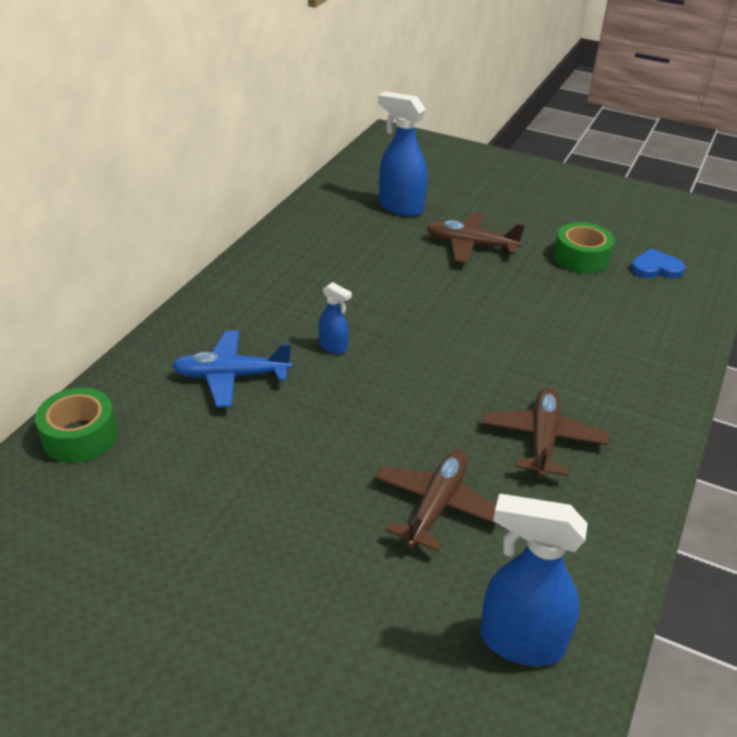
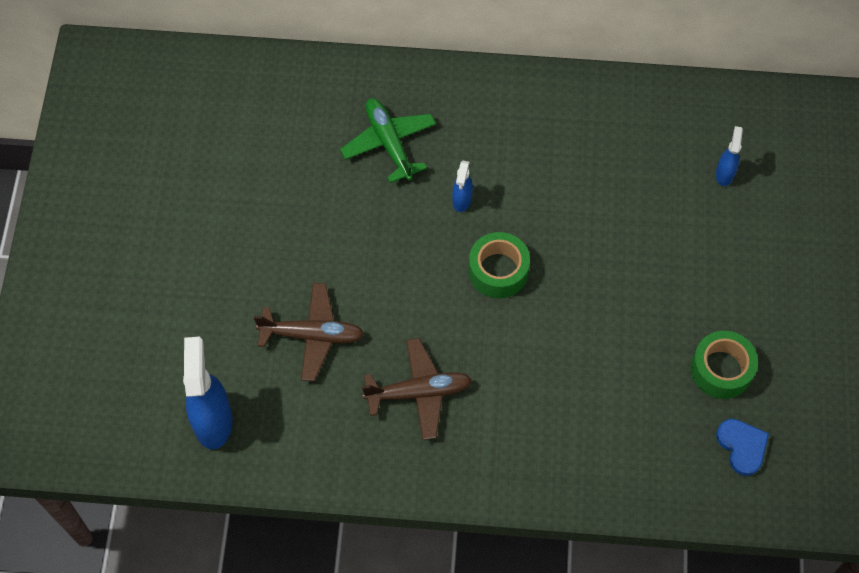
camera: 70 degrees right, 25 degrees up
(80, 436) = (281, 80): green tape -> green tape (498, 271)
(231, 376) = (389, 143): blue plane -> green plane
(400, 207) = (724, 174): blue spray bottle -> blue spray bottle, size x0.52
(470, 245) = (686, 260): brown plane -> none

